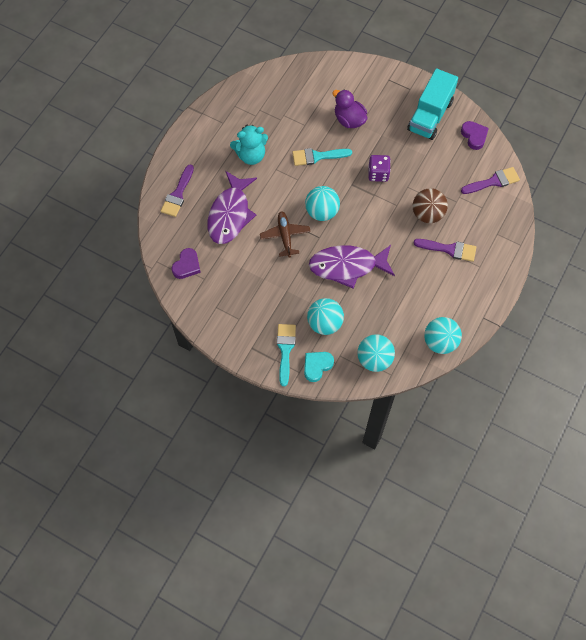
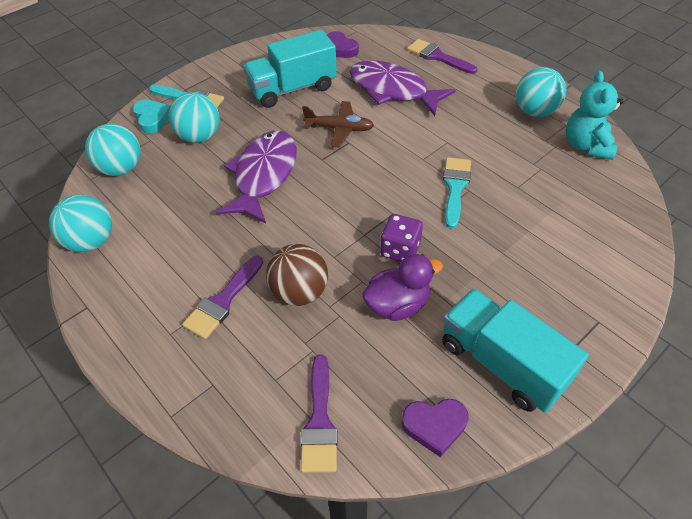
camera: 110 degrees right, 15 degrees down
(249, 282) = (292, 89): none -> turquoise truck
(251, 155) = (477, 123): turquoise teddy bear -> turquoise teddy bear (586, 146)
(322, 212) = (360, 170): turquoise ball -> turquoise ball (534, 111)
(349, 120) = (516, 241): purple duck -> purple duck (397, 304)

